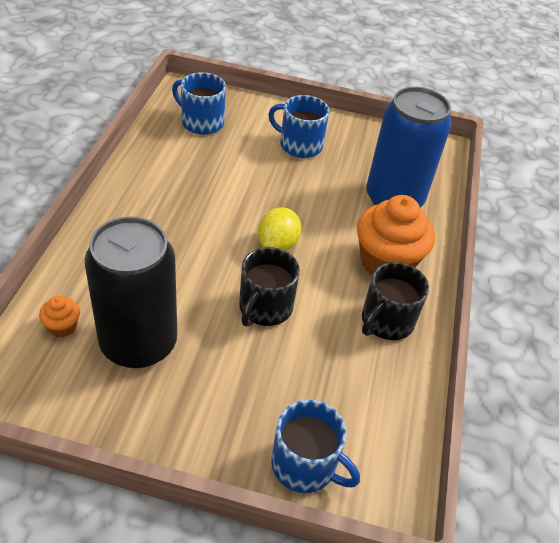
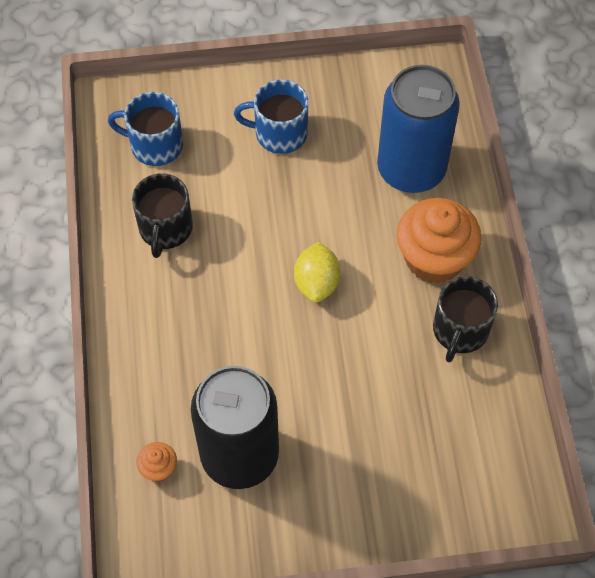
camera: 15 degrees left, 15 degrees up
(265, 307) = (338, 364): black mug -> black mug (165, 229)
(305, 465) = (445, 511): blue mug -> none

